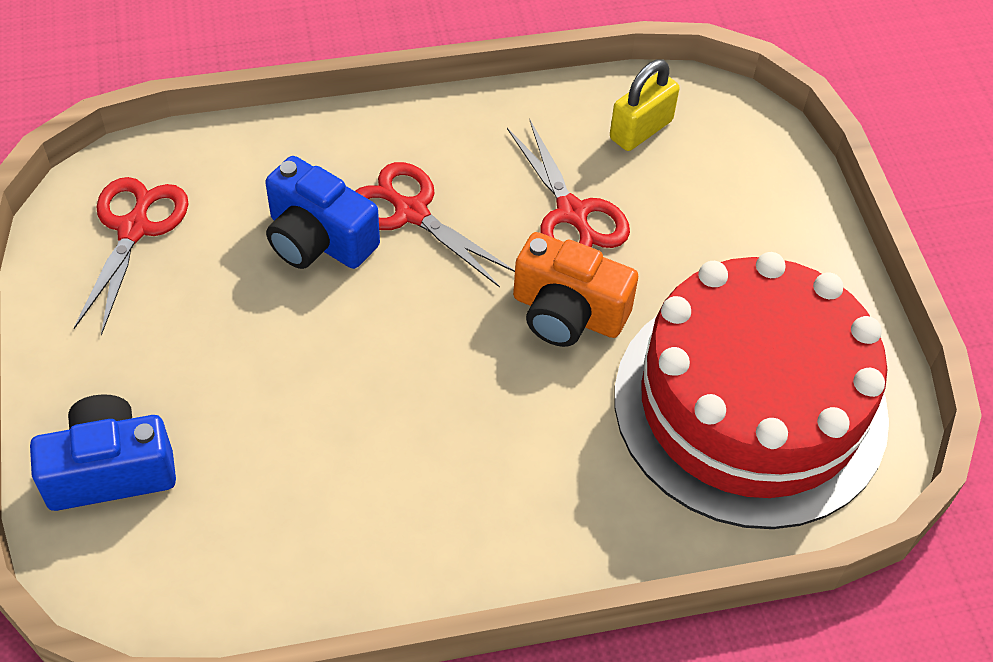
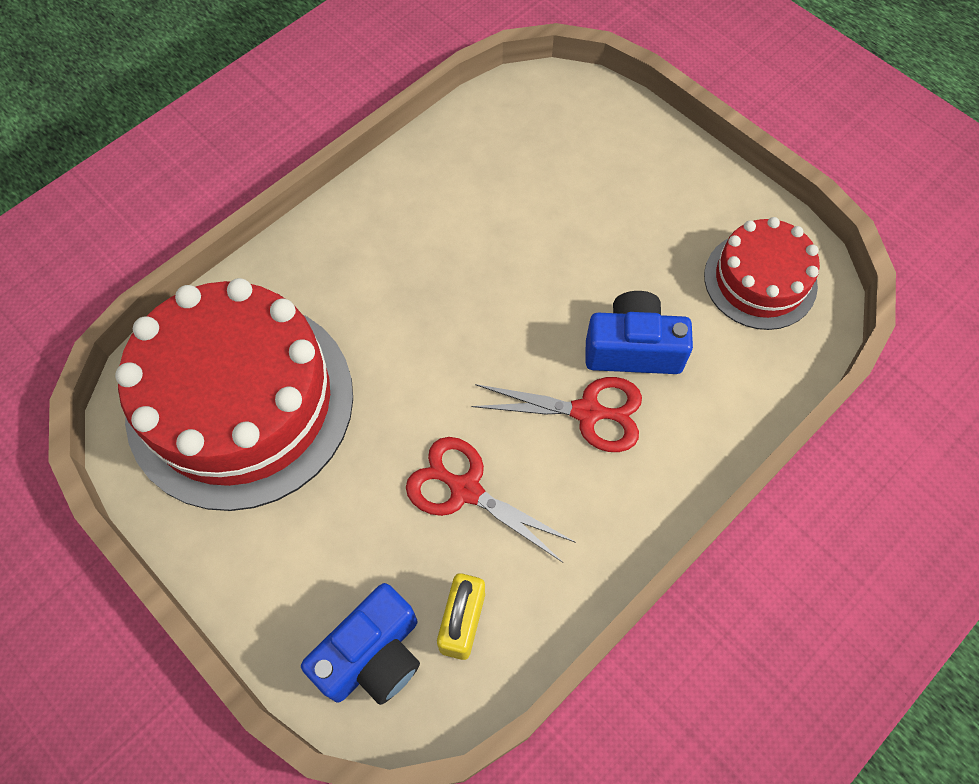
camera: 150 degrees right, 10 degrees up
(110, 470) = (614, 136): blue camera -> blue camera (373, 655)
(134, 229) = (760, 280): red scissors -> red cake
(567, 313) = (413, 398): orange camera -> none

